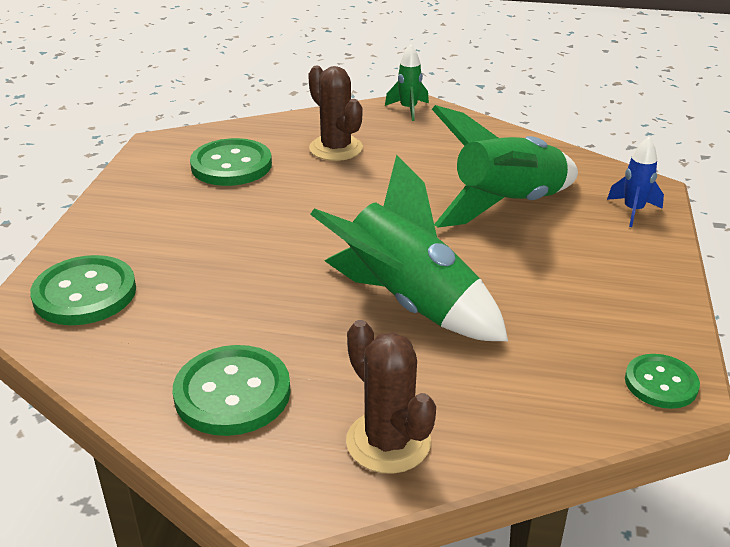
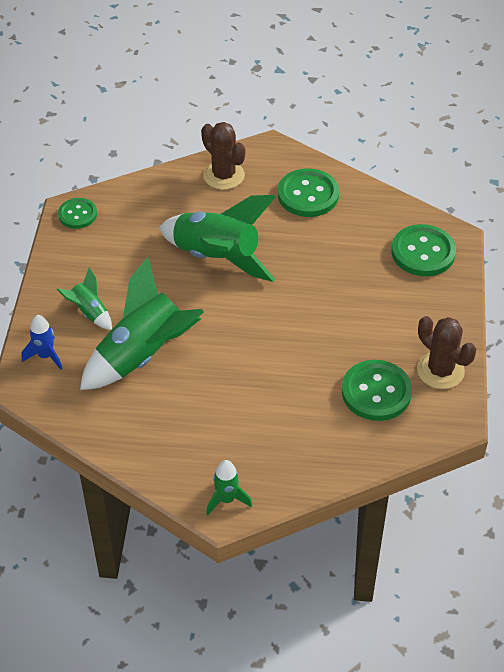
camera: 175 degrees right, 15 degrees up
(336, 148) = (290, 424): brown cactus -> brown cactus (440, 370)
(591, 249) = (89, 312): none -> green rocket

